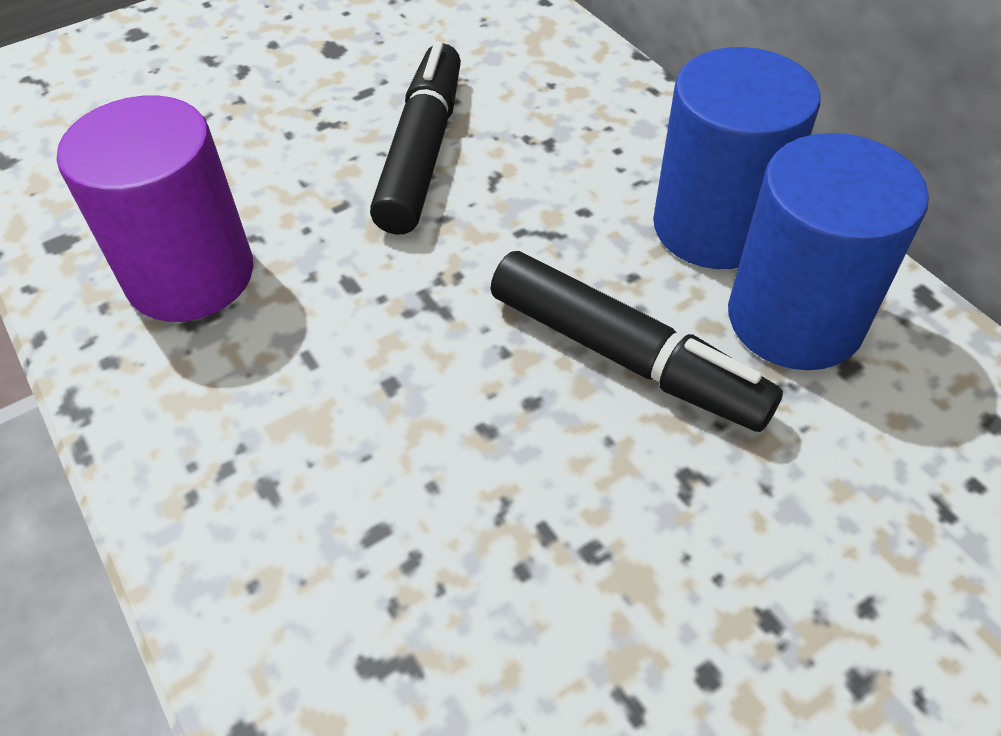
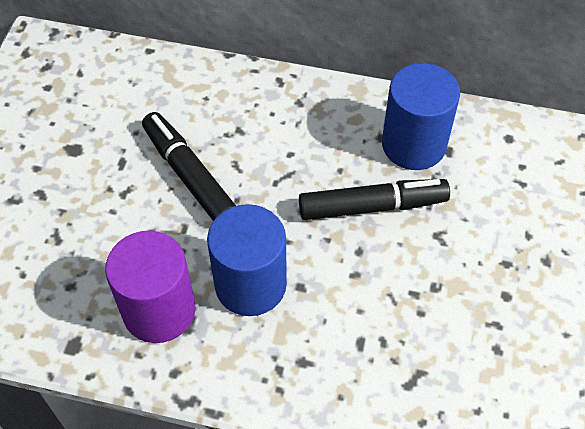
camera: 45 degrees left, 5 degrees up
(714, 226) = (347, 124): blue cylinder -> blue cylinder (250, 284)

